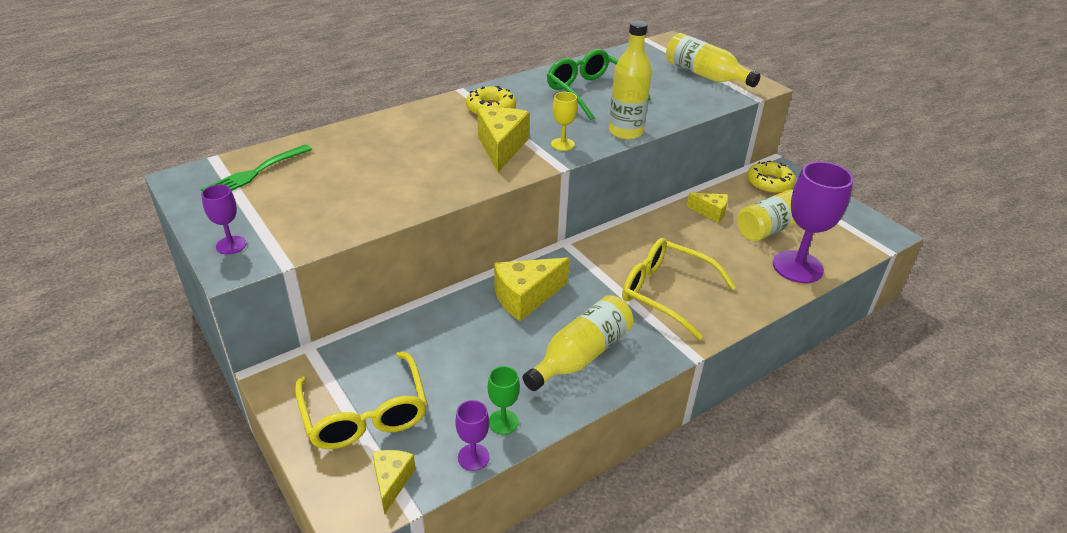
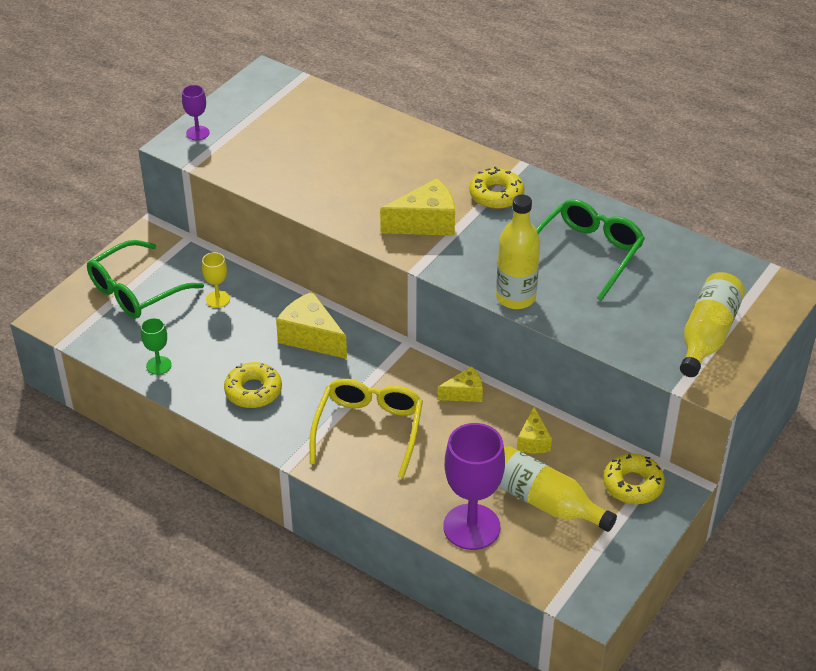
camera: 70 degrees right, 5 degrees up
(254, 173) = (294, 104): green fork -> none
(365, 414) = (136, 291): yellow glasses -> green glasses
(391, 481) = (82, 326): yellow cheese -> yellow cheese (464, 393)
(473, 457) = (118, 359): purple goblet -> none
(562, 144) = (459, 260): yellow goblet -> yellow goblet (218, 299)
(581, 355) = (253, 391): yellow bottle -> yellow donut

